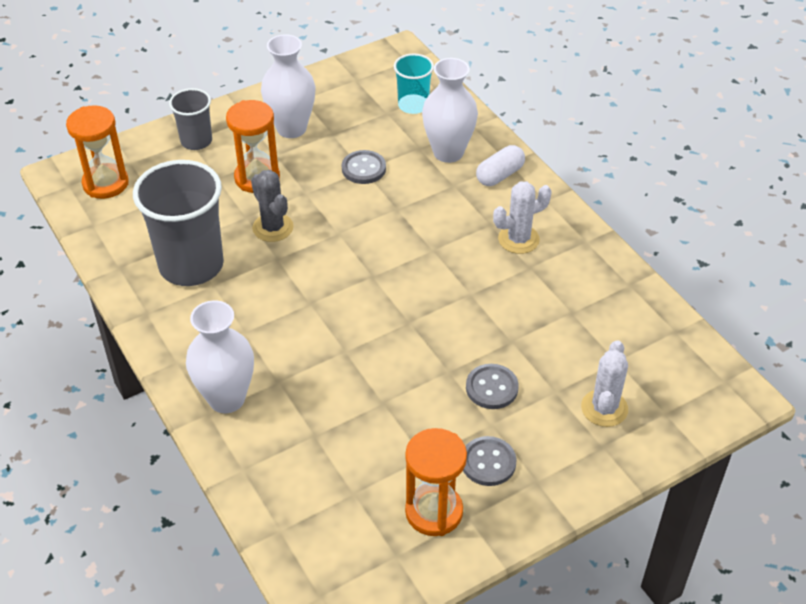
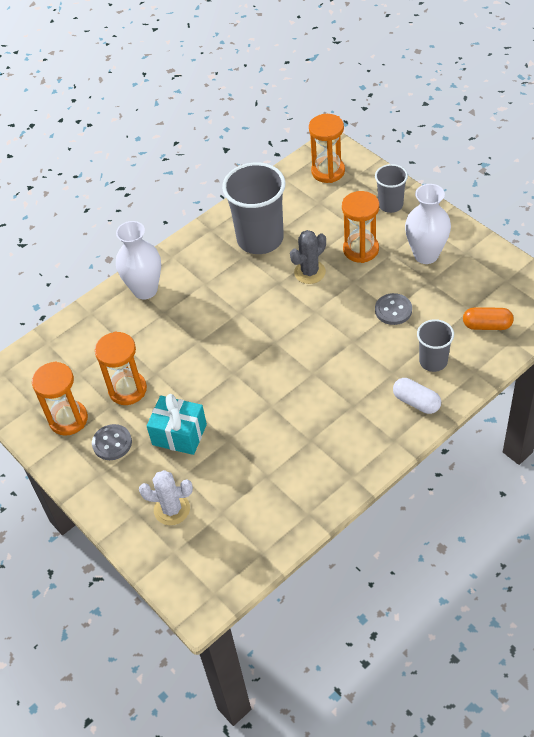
camera: 85 degrees right, 5 degrees up
(402, 436) = (127, 389): none -> orange hourglass
(413, 105) = (487, 325): turquoise cup -> orange capsule
(448, 152) = (433, 361): white vase -> grey cup
(491, 388) = (179, 434): grey button -> turquoise gift
(518, 239) = (340, 427): white cactus -> none

